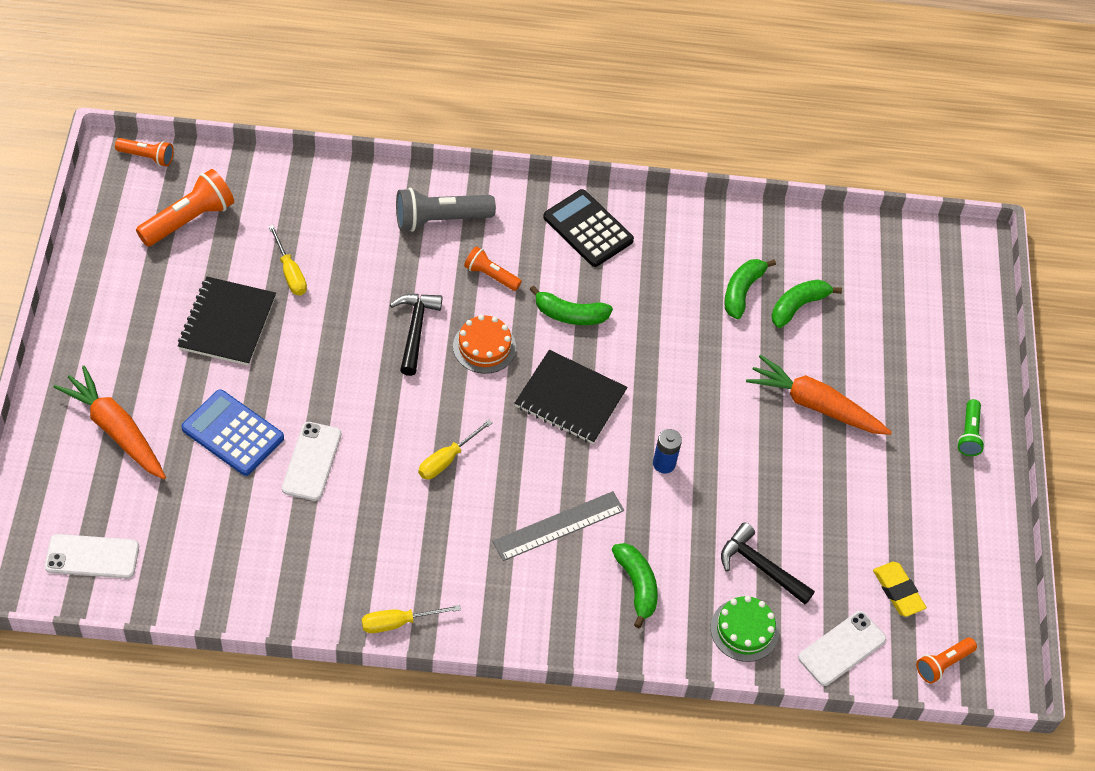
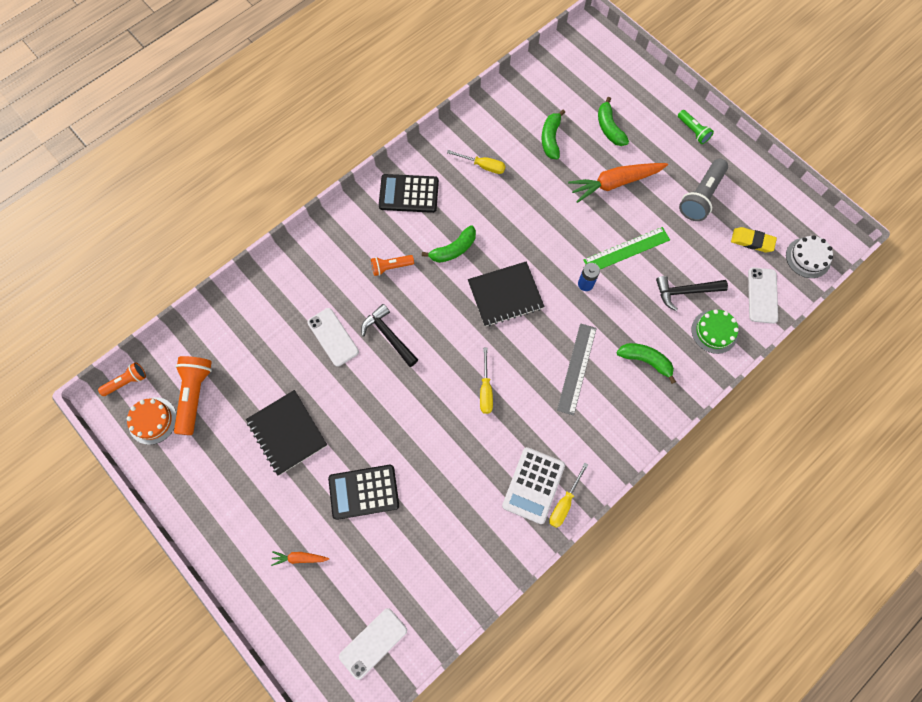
camera: 40 degrees left, 15 degrees up
(116, 430) = (300, 558): orange carrot -> orange carrot, size x0.47
(233, 433) = (364, 492): blue calculator -> black calculator
(290, 272) = (286, 370): yellow screwdriver -> yellow screwdriver (483, 166)
(311, 461) = (422, 463): white phone -> white phone (333, 337)
(389, 579) = (533, 485): none -> white calculator
(440, 219) = (329, 261): grey flashlight -> grey flashlight (701, 196)
(484, 347) = (433, 309): orange cake -> orange cake (152, 420)
(742, 291) = (517, 156): green banana -> green banana (609, 128)
(747, 474) = (626, 250): none -> green ruler
(942, 664) = (808, 257): orange flashlight -> white cake

